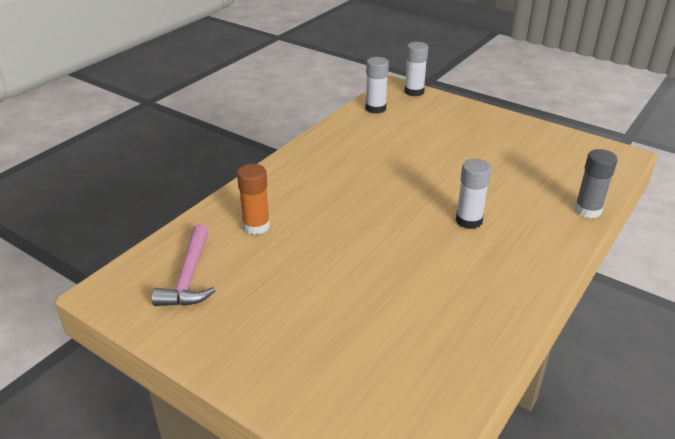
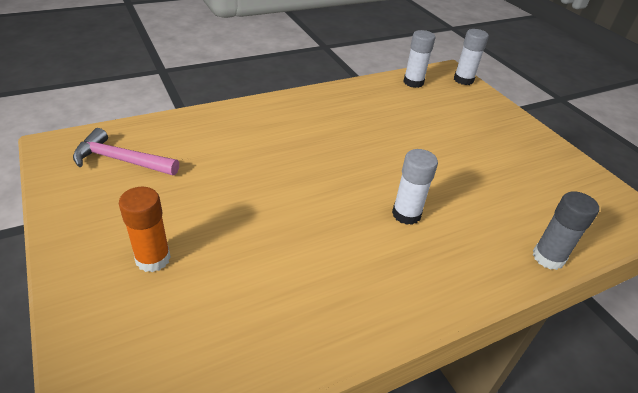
camera: 25 degrees right, 5 degrees up
(189, 277) = (121, 160): pink hammer -> pink hammer turned 75 degrees clockwise
(256, 226) = (214, 141): orange glue stick -> orange glue stick (153, 259)

